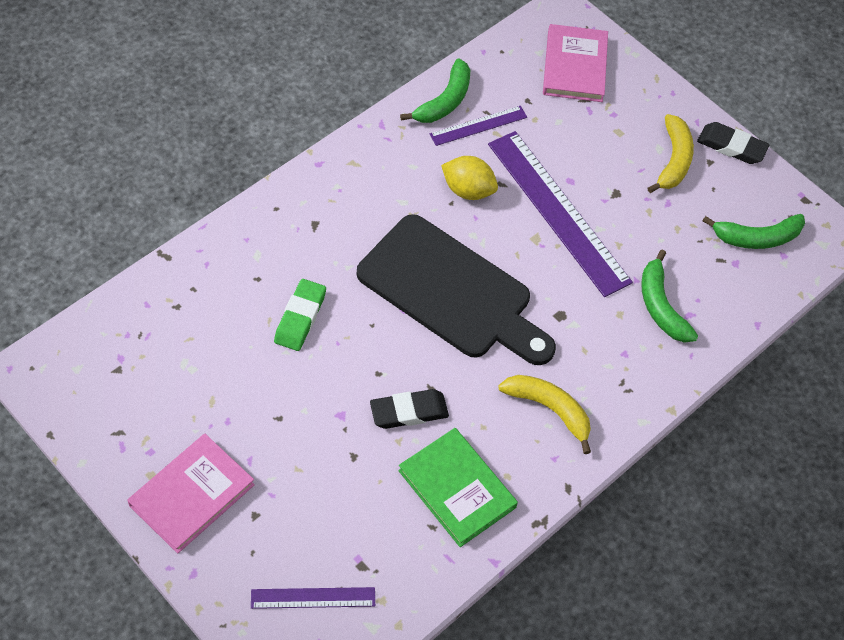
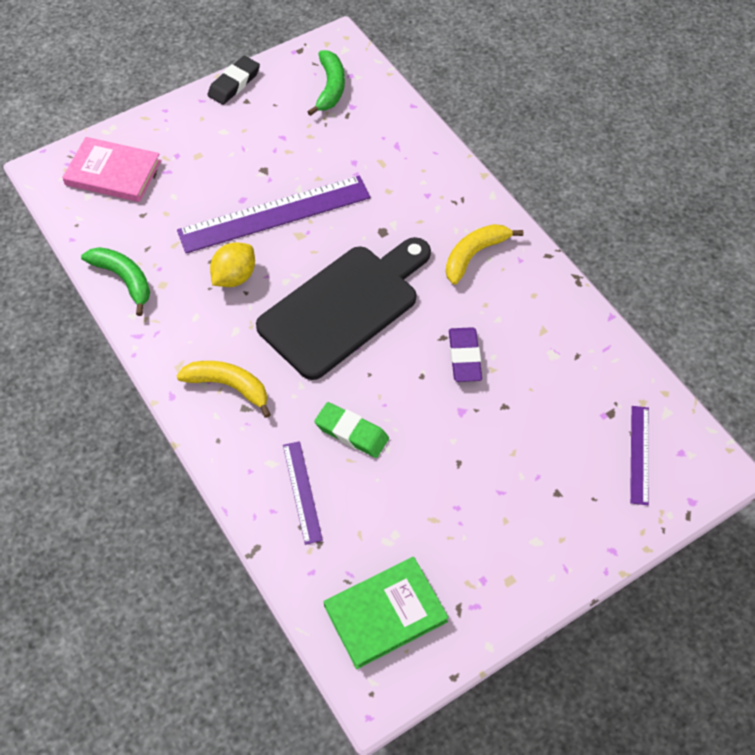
camera: 75 degrees left, 0 degrees up
(192, 495) = (533, 545): pink book -> none
(409, 411) = (464, 357): black eraser -> purple eraser
(457, 489) = (543, 332): green book -> green book (385, 614)
(478, 126) = (161, 257): purple ruler -> purple ruler (302, 491)
(661, 306) = (385, 162): green banana -> none
(673, 160) = (239, 124): yellow banana -> yellow banana (229, 386)

